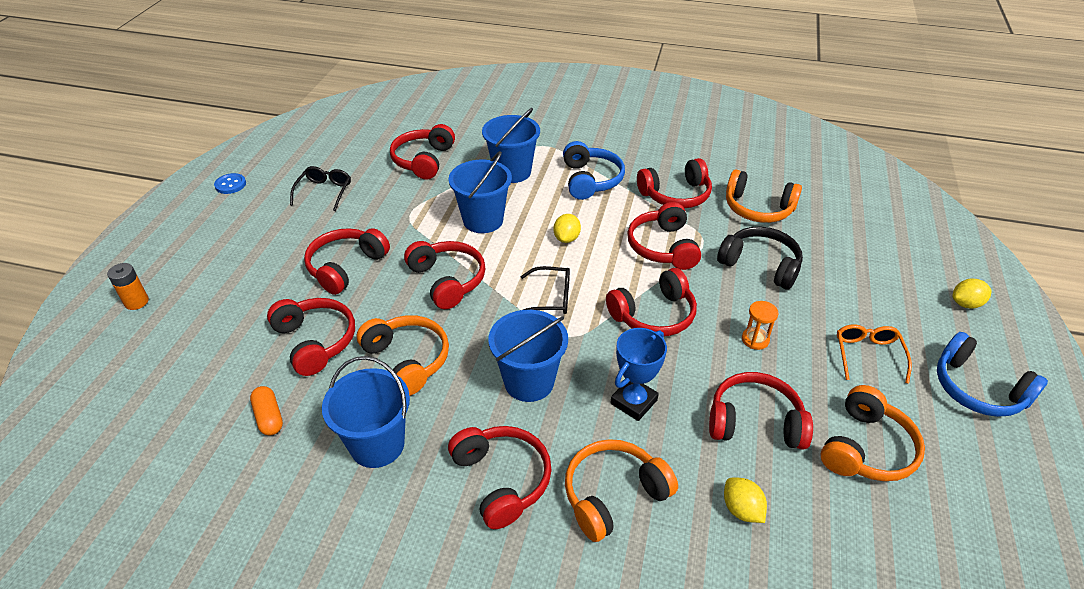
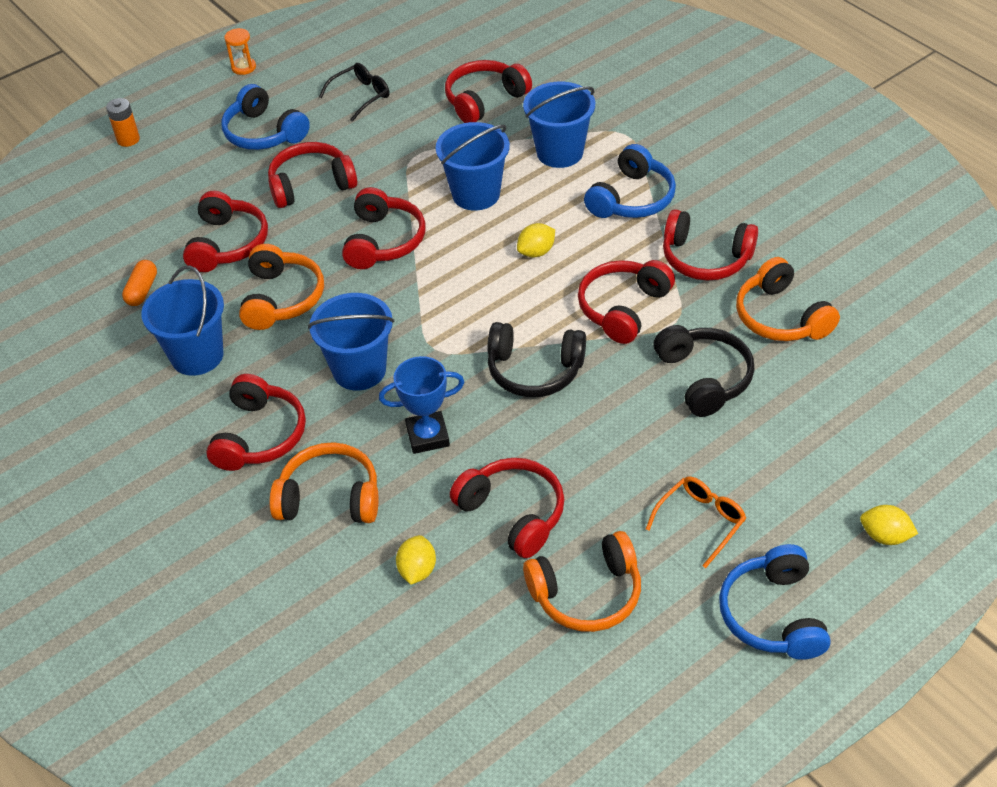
camera: 40 degrees right, 5 degrees up
(230, 185) = (288, 52): blue button -> none
(266, 247) = (264, 133): none -> blue headphones
(551, 298) = (457, 304): black glasses -> none
(653, 315) = (534, 370): red headphones -> black headphones
(755, 339) = (604, 445): orange hourglass -> orange hourglass (243, 67)

